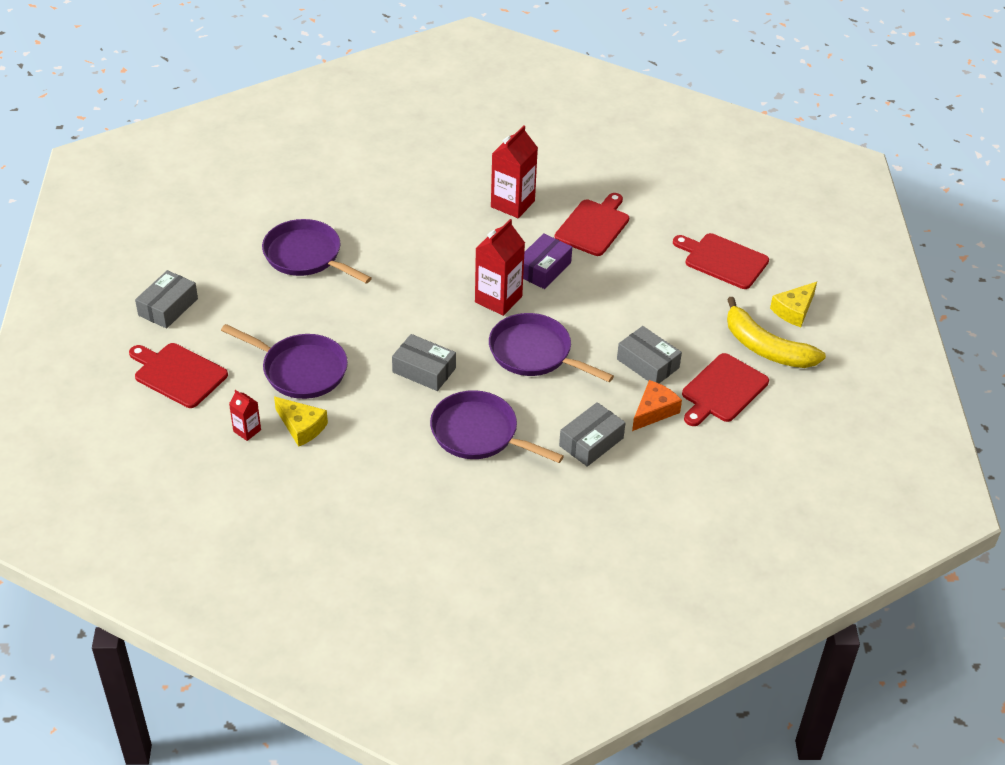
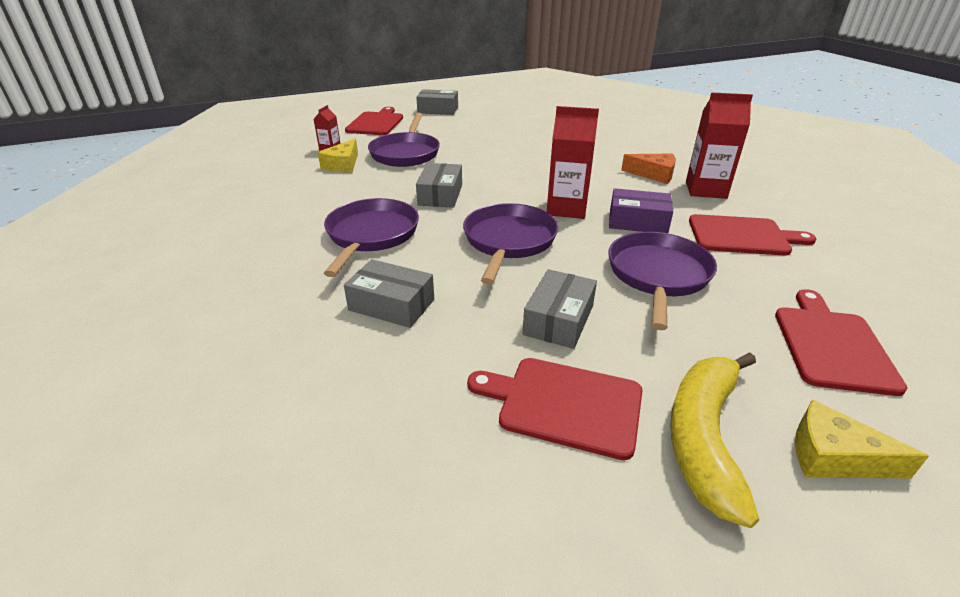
camera: 70 degrees right, 10 degrees down
(306, 256) = (531, 133): purple pan -> purple pan (658, 275)
(654, 411) = (475, 343): orange cheese -> orange cheese (653, 174)

